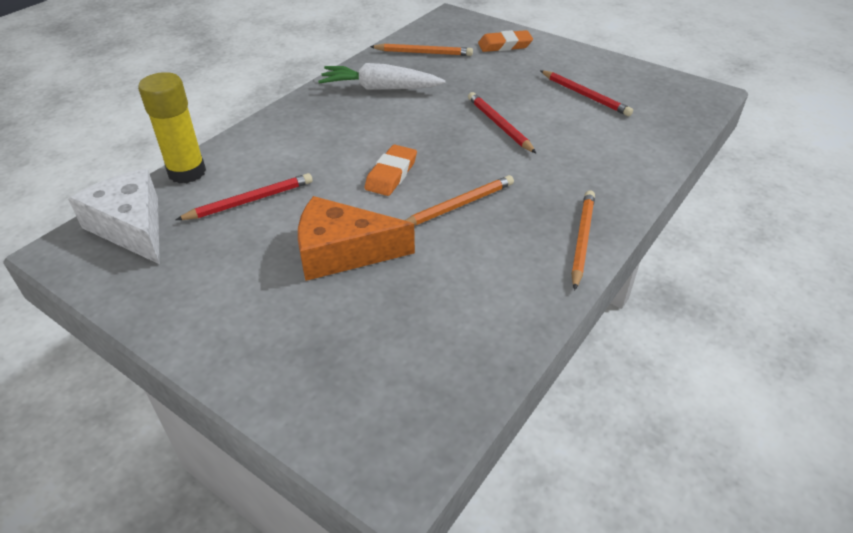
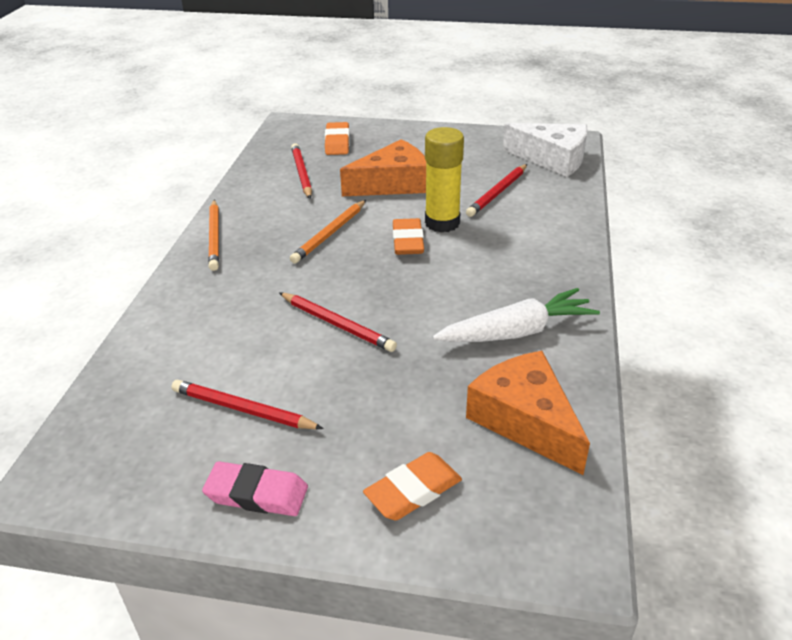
camera: 155 degrees right, 5 degrees down
(187, 172) = (575, 196): yellow glue stick -> yellow glue stick (442, 223)
(348, 370) = (337, 142): none -> orange eraser
(423, 53) = (525, 420): orange pencil -> orange cheese
(440, 313) = (301, 173): none -> red pencil
(586, 62) = (257, 494): none -> pink eraser

